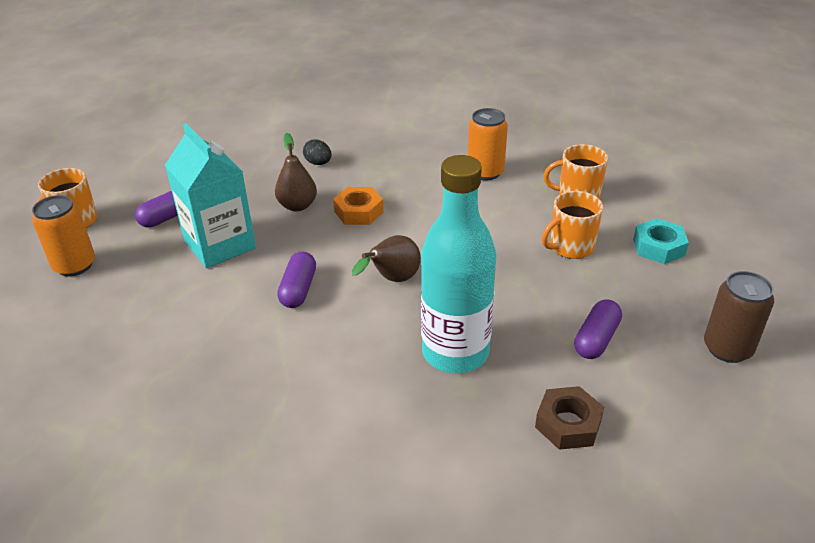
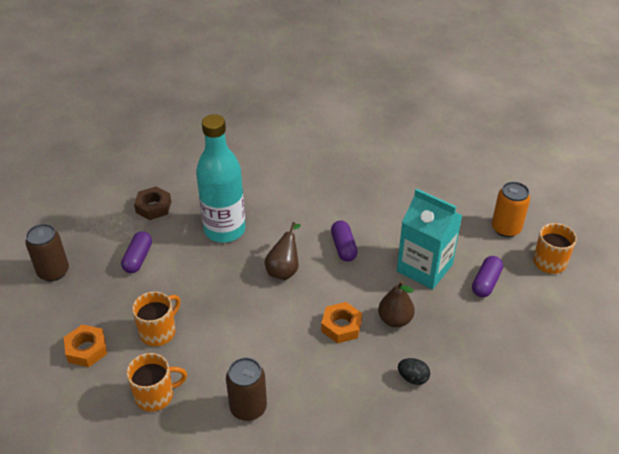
camera: 160 degrees right, 5 degrees up
(485, 172) = (248, 408): orange can -> brown can
(658, 247) = (86, 349): turquoise nut -> orange nut

